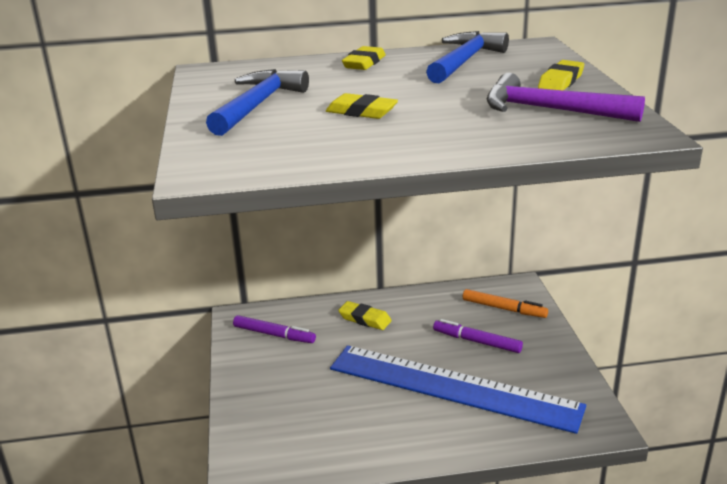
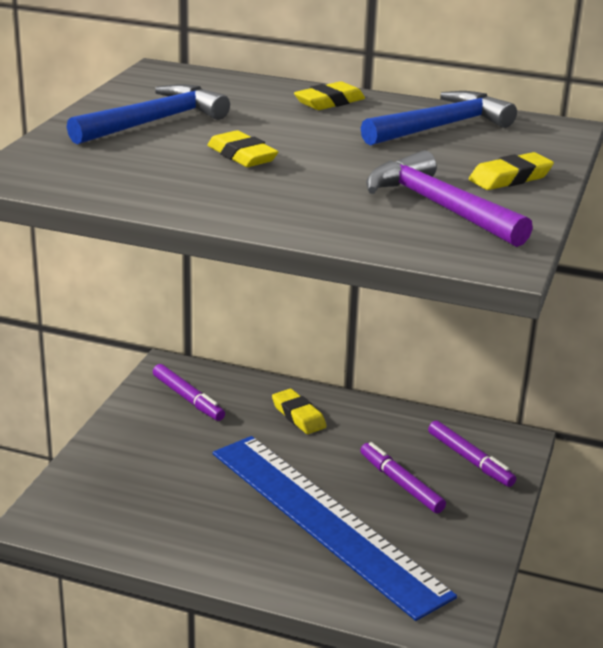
camera: 25 degrees right, 0 degrees up
(504, 309) = (470, 460): orange marker -> purple marker

